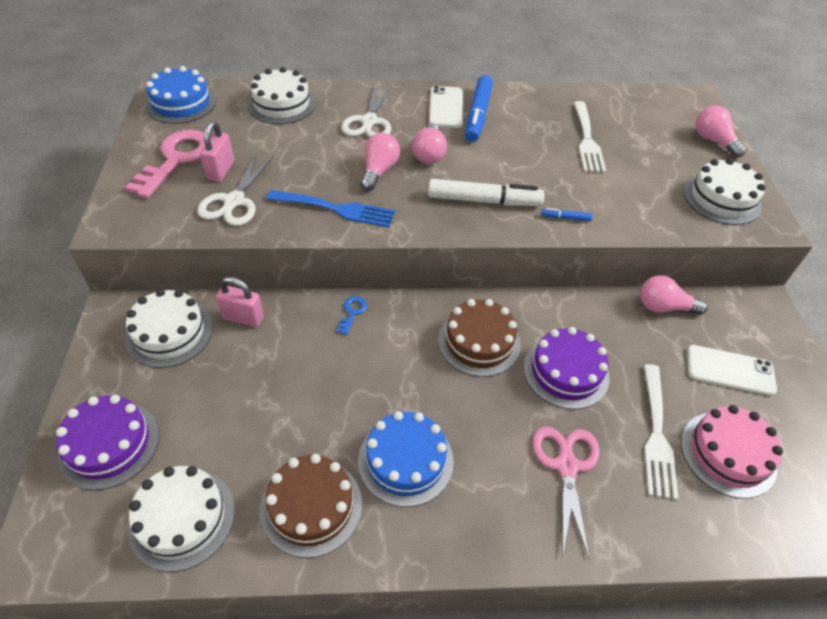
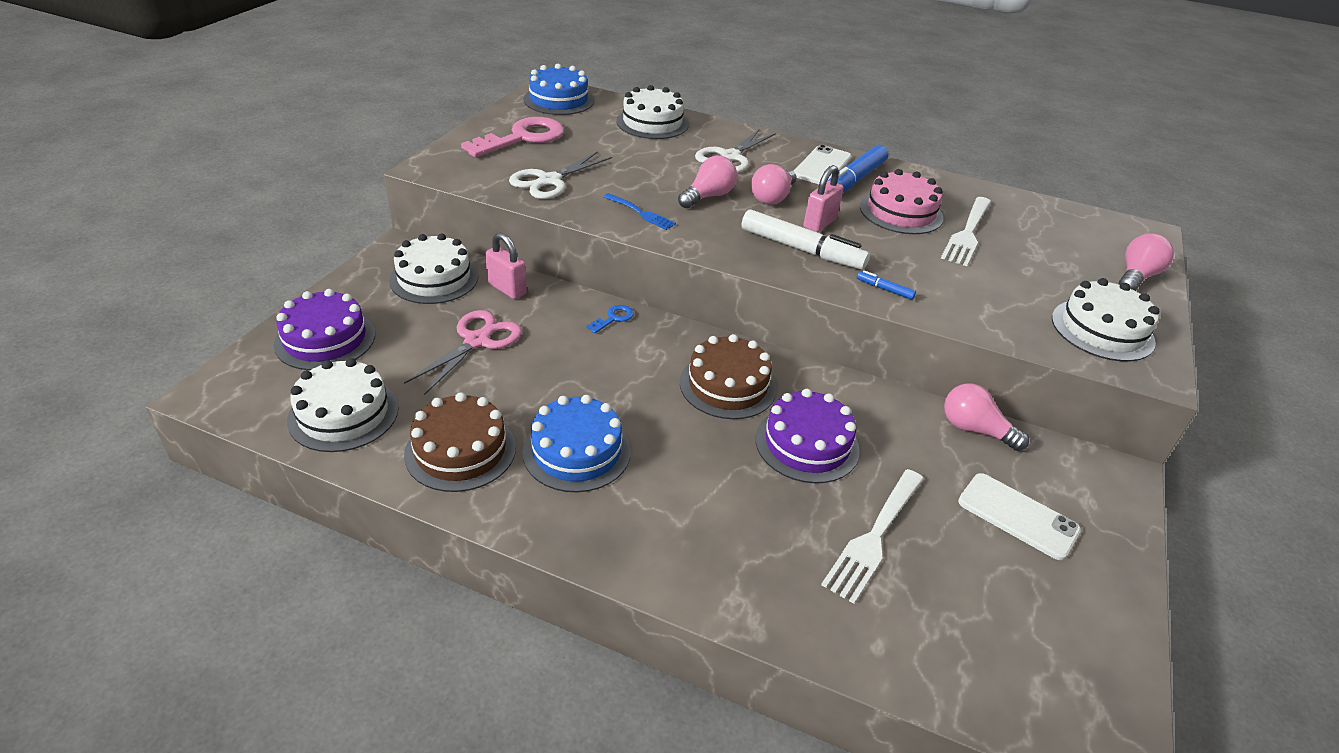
camera: 25 degrees right, 10 degrees down
(221, 170) = (555, 156): pink padlock -> pink padlock (819, 223)
(336, 209) = (641, 213): blue fork -> blue fork, size x0.61
(566, 466) = (744, 522): pink scissors -> pink scissors (477, 341)
(713, 141) = (1136, 277): pink light bulb -> pink light bulb turned 45 degrees clockwise
(728, 453) = (953, 589): pink cake -> pink cake (901, 212)

